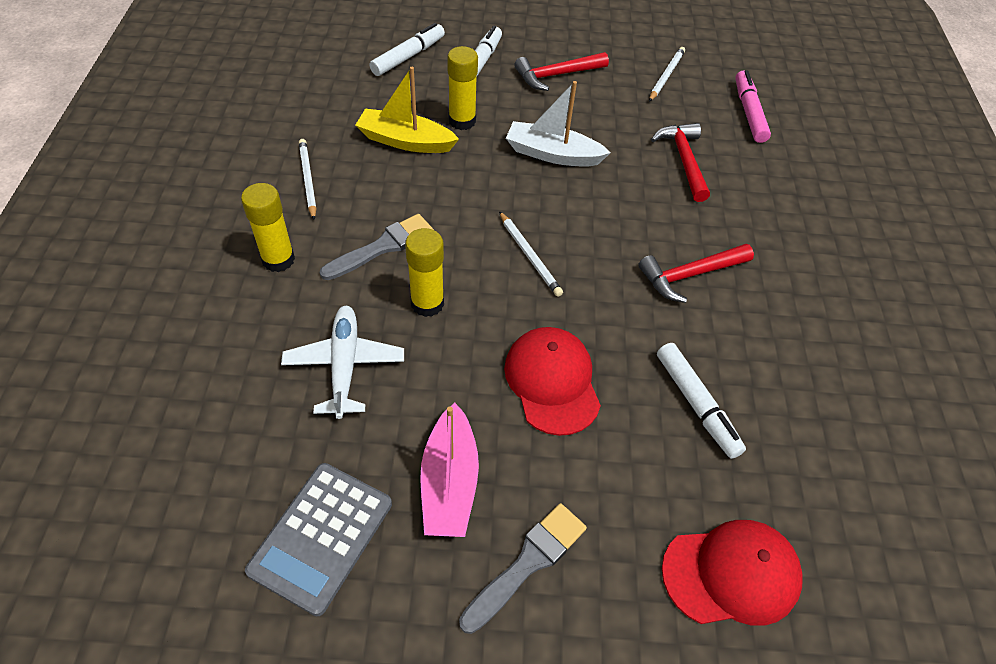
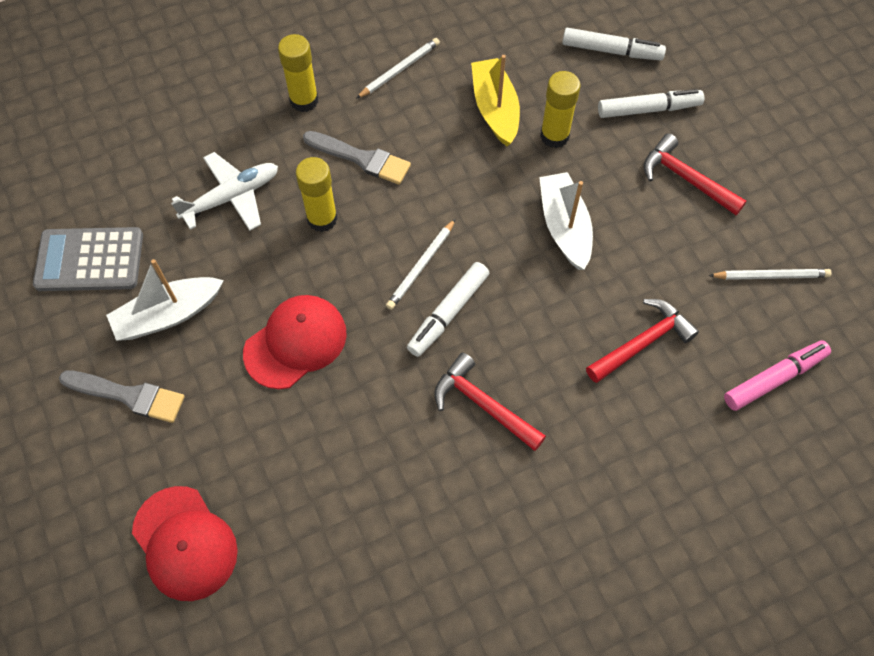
camera: 65 degrees right, 10 degrees up
(449, 482) = (168, 315): pink boat -> white boat
(696, 404) = (334, 462): white marker -> white marker (448, 313)

